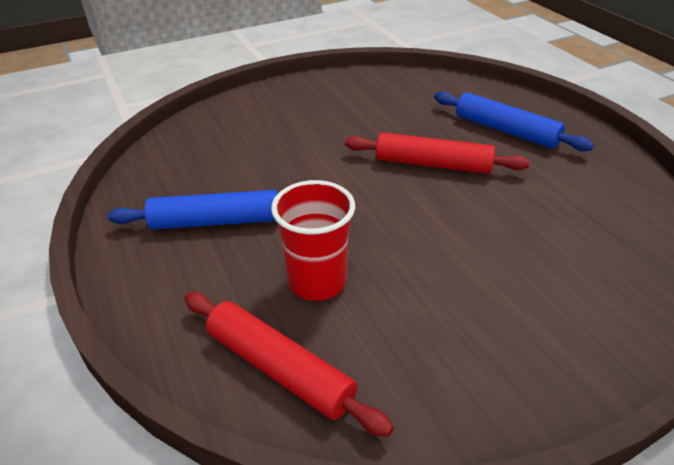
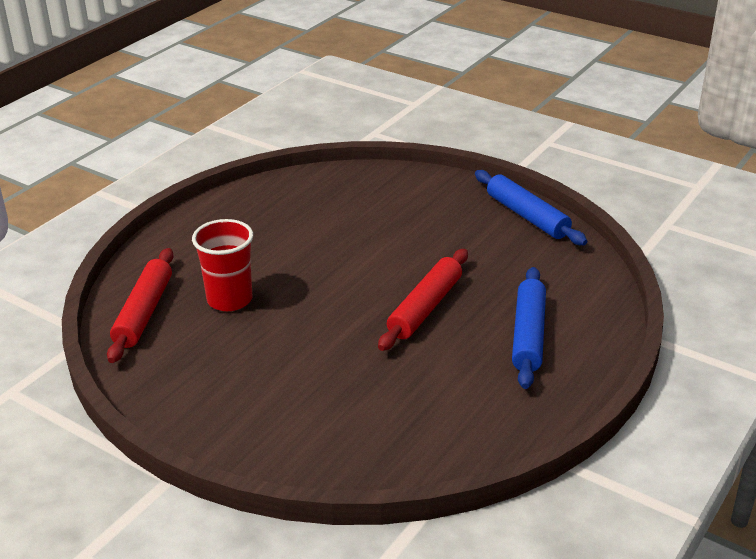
camera: 60 degrees right, 5 degrees down
(216, 221) = (260, 235): blue rolling pin -> blue rolling pin (527, 216)
(433, 164) = (425, 308): red rolling pin -> red rolling pin turned 45 degrees clockwise

